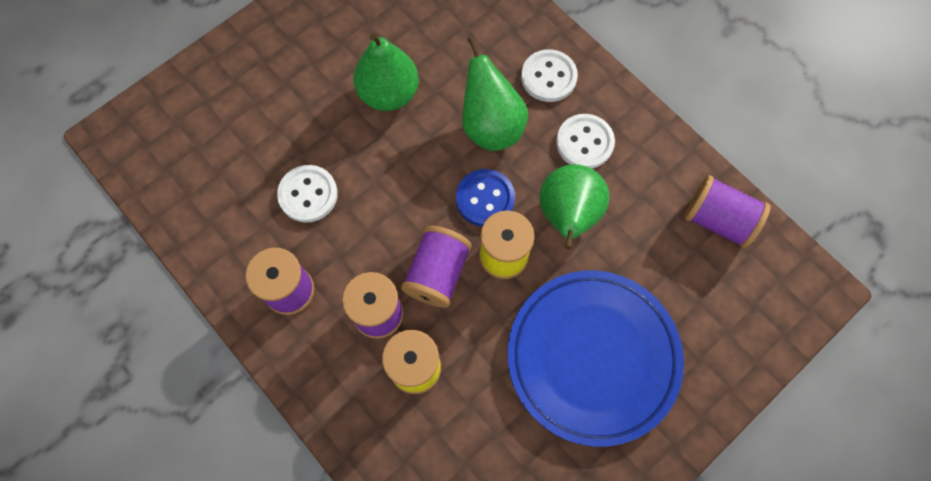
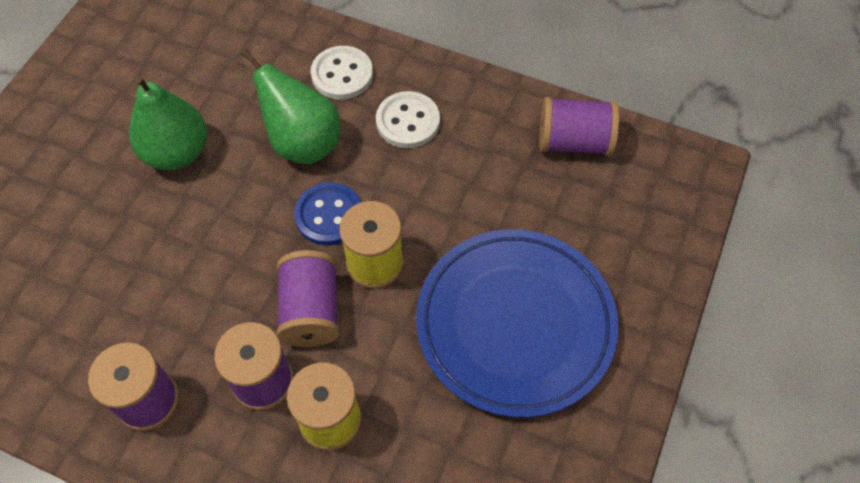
camera: 25 degrees left, 10 degrees down
(308, 194) = (127, 289): white button -> none
(568, 216) = (424, 197): green pear -> none

